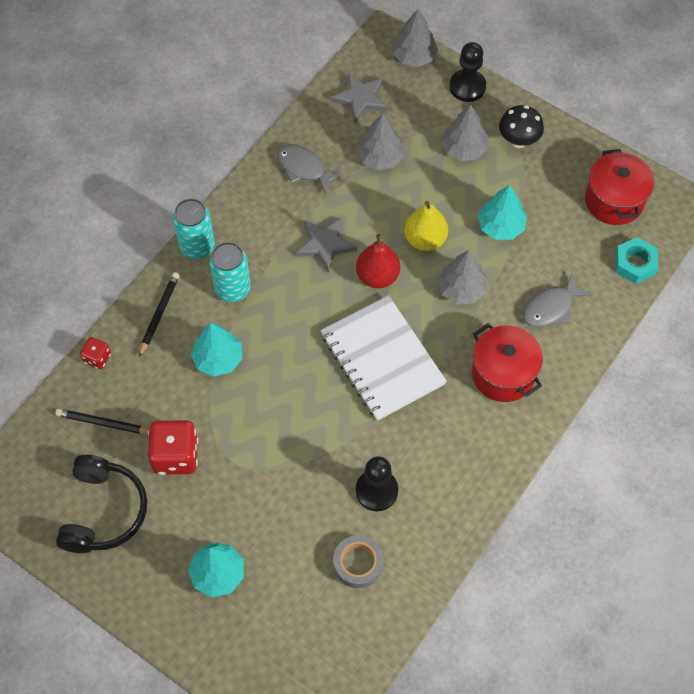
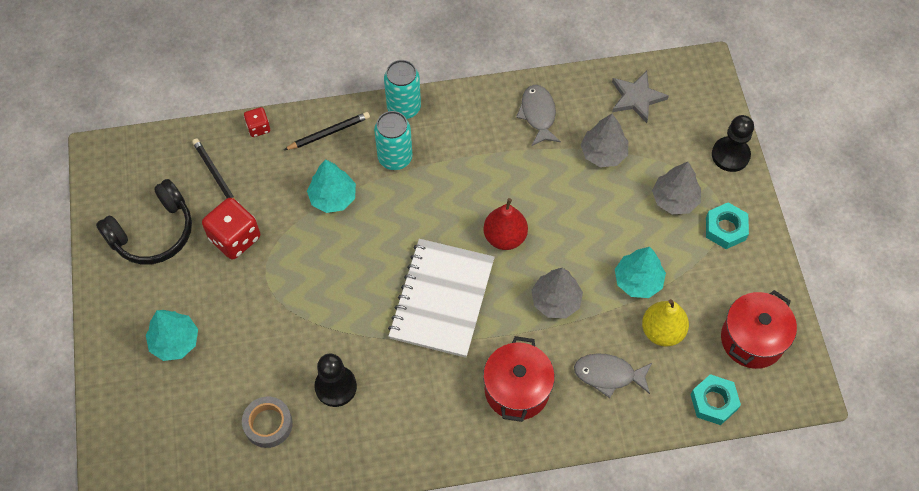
camera: 45 degrees right, 0 degrees up
(325, 245) = (492, 182): grey star -> none
(414, 56) = (713, 99): grey tree -> none
(425, 239) = (569, 241): yellow pear -> yellow pear (662, 331)
(518, 140) = (725, 229): black mushroom -> turquoise nut

